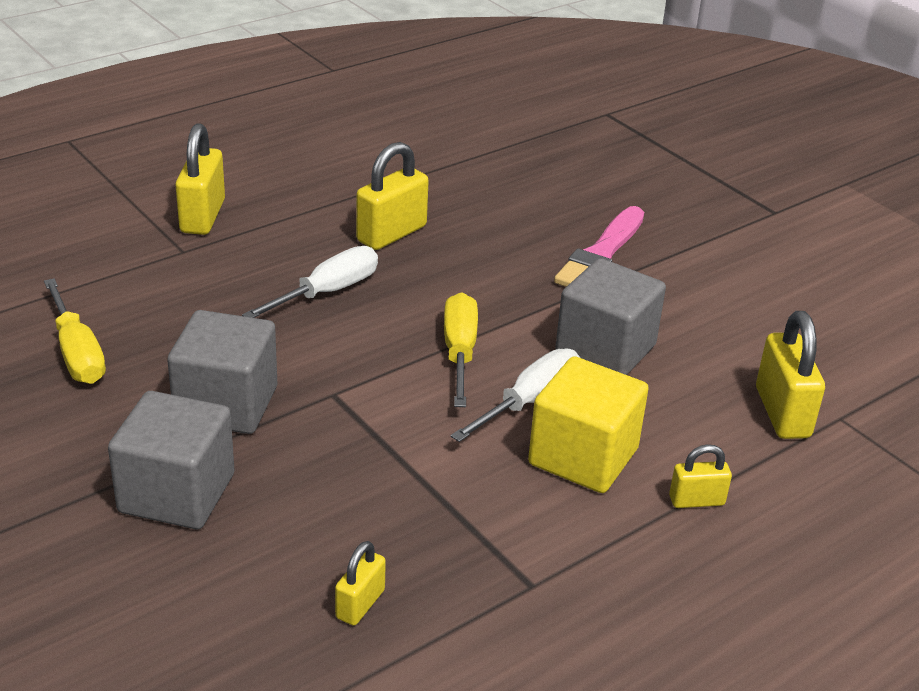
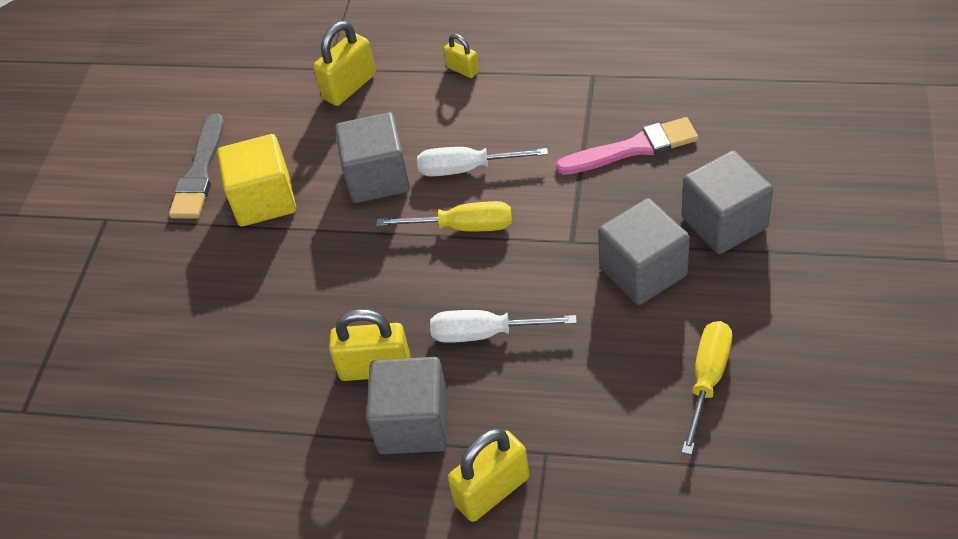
camera: 125 degrees left, 15 degrees up
(314, 221) = (413, 424): none -> grey cube
(360, 604) = (682, 109): yellow padlock -> none
(459, 352) = (462, 227): yellow screwdriver -> yellow screwdriver turned 135 degrees counterclockwise
(583, 457) = (484, 121): yellow cube -> yellow cube (264, 200)
(601, 254) = (268, 253): pink brush -> pink brush (633, 148)
(769, 274) = (200, 172): none -> grey brush

